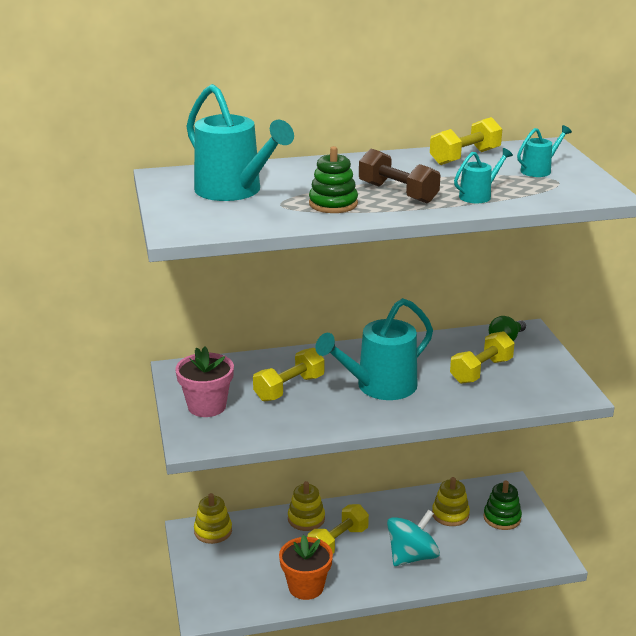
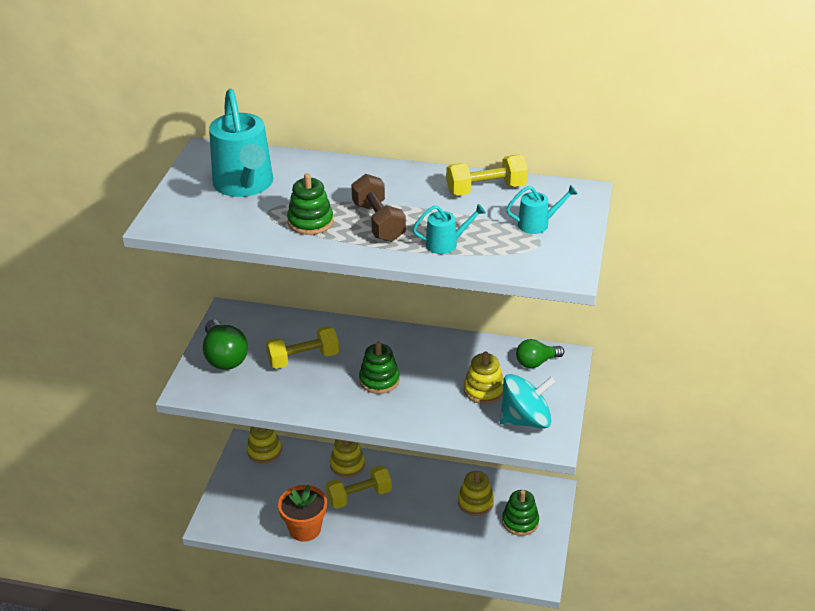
camera: 25 degrees right, 10 degrees up
(207, 406) = (224, 357): pink flower pot -> green light bulb
(379, 387) = (379, 380): turquoise watering can -> green stacking toy
(412, 556) = (412, 531): turquoise spinning top -> turquoise spinning top (525, 420)
(481, 371) = (483, 390): yellow dumbbell -> yellow stacking toy

